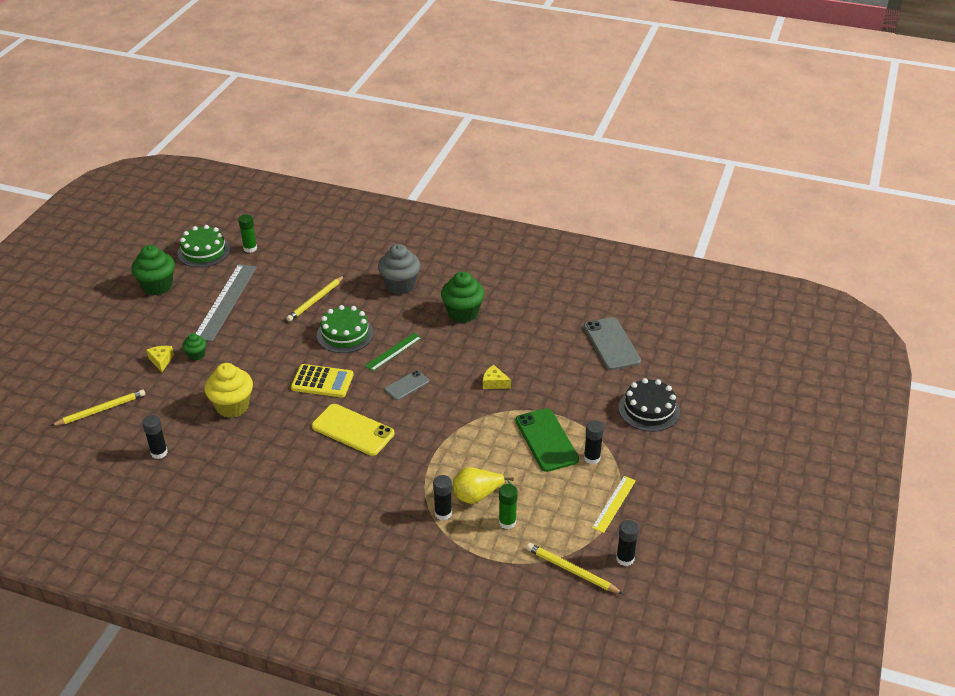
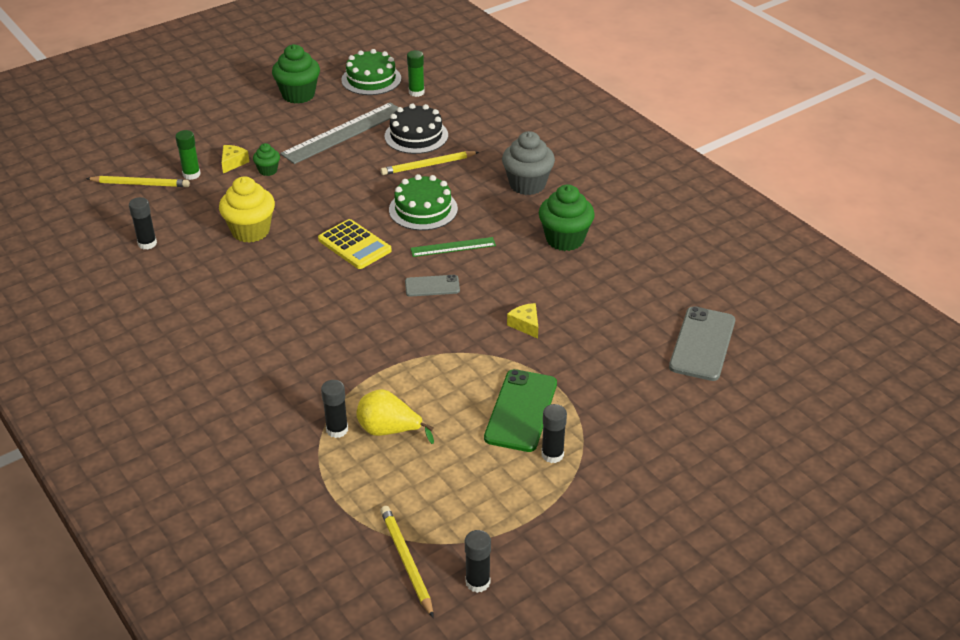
camera: 35 degrees right, 0 degrees up
(353, 430) = (335, 305): yellow phone -> none
(507, 522) = (391, 473): green glue stick -> green glue stick (191, 174)
(614, 504) = (526, 516): yellow ruler -> none
(649, 409) = (674, 435): black cake -> black cake (416, 136)

